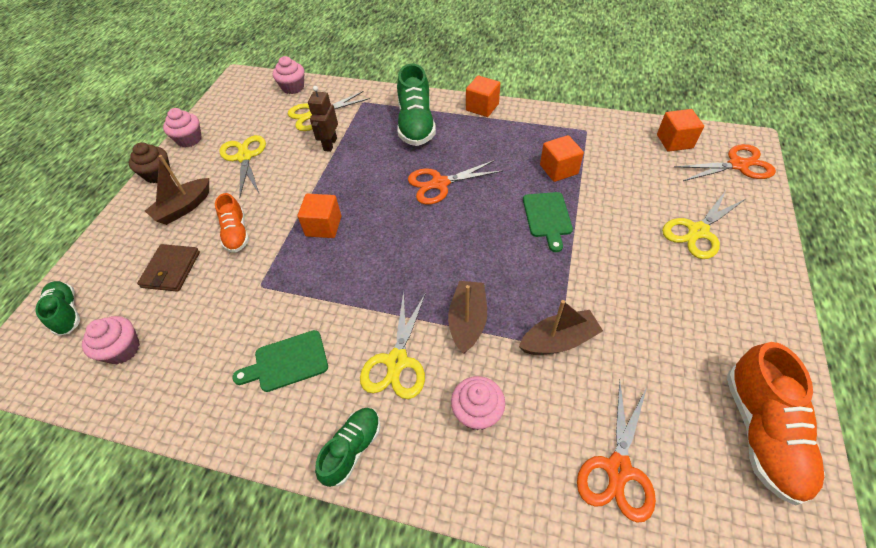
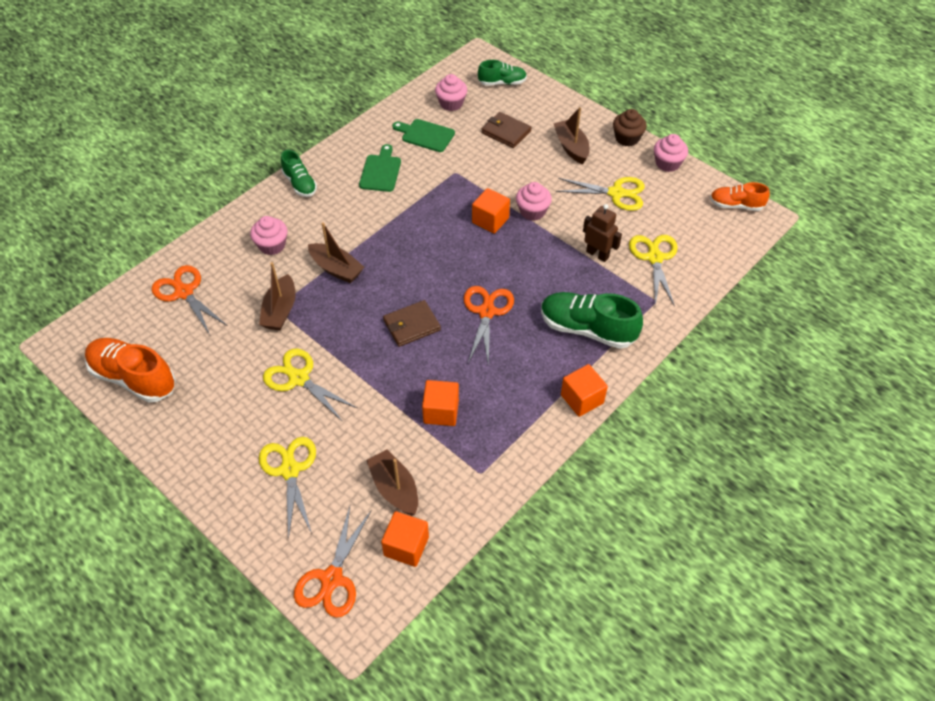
camera: 115 degrees right, 0 degrees up
(236, 233) = (519, 170): orange shoe -> orange shoe (736, 205)
(293, 87) = (718, 253): pink cupcake -> pink cupcake (532, 211)
(397, 361) = (337, 221): yellow scissors -> yellow scissors (299, 378)
(492, 225) = (412, 325): none -> brown wallet
(547, 217) = (390, 368): green cutting board -> green cutting board (425, 135)
(643, 165) = (394, 488): none -> brown boat

